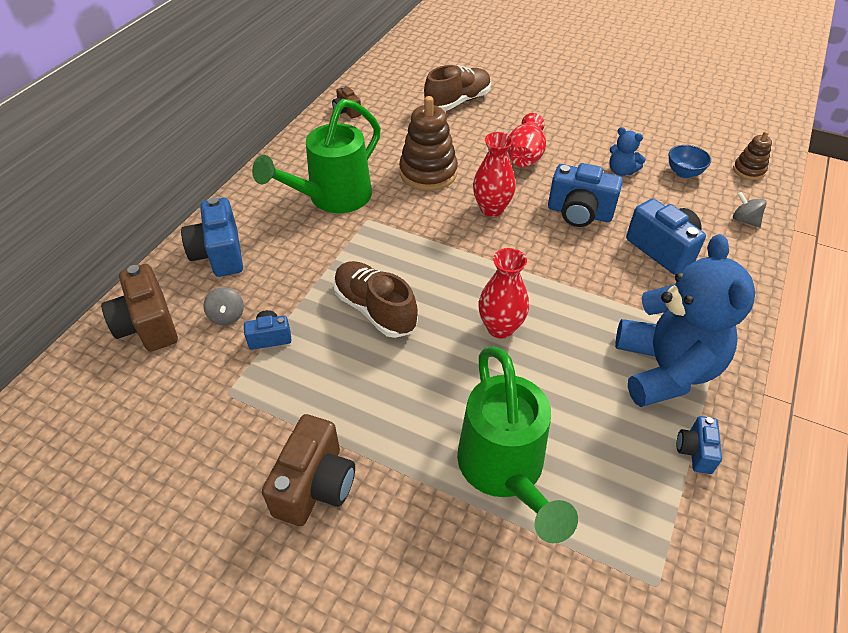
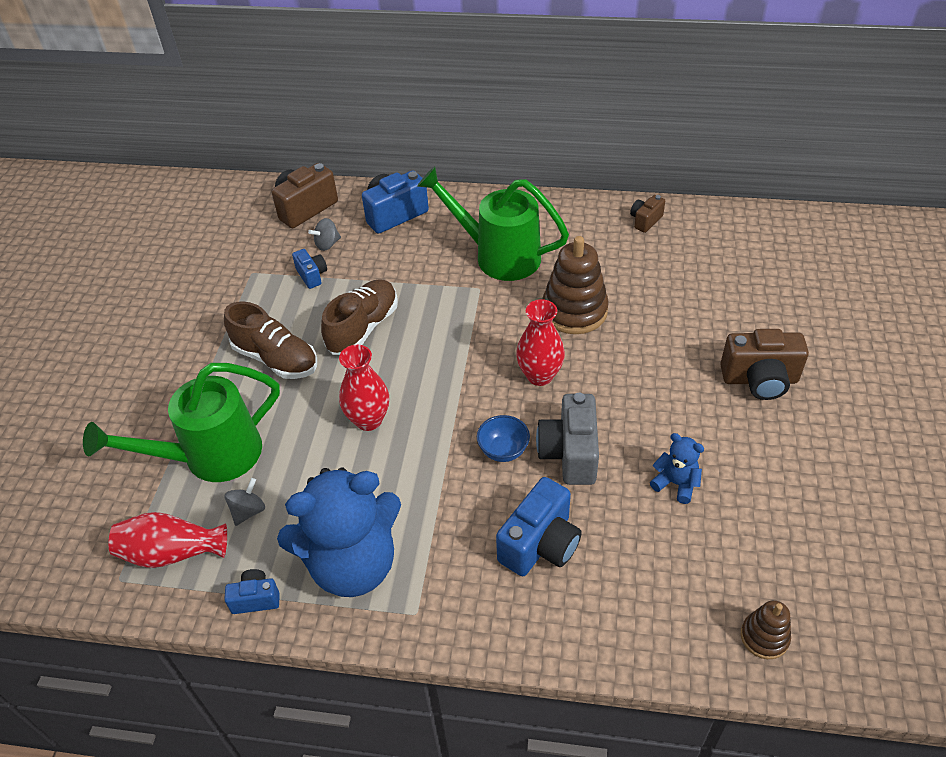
camera: 75 degrees right, 0 degrees up
(315, 485) = (180, 347): brown camera -> brown camera (759, 380)
(457, 102) = (725, 301): brown shoe -> brown shoe (276, 359)
(525, 156) = (652, 384): red vase -> red vase (172, 552)
(579, 213) = (569, 453): blue camera -> grey camera
(621, 171) = (676, 483): blue teddy bear -> blue teddy bear turned 105 degrees clockwise
(684, 173) = (711, 554): blue bowl -> blue bowl (503, 450)
(744, 220) = (641, 634): grey spinning top -> grey spinning top (248, 511)

